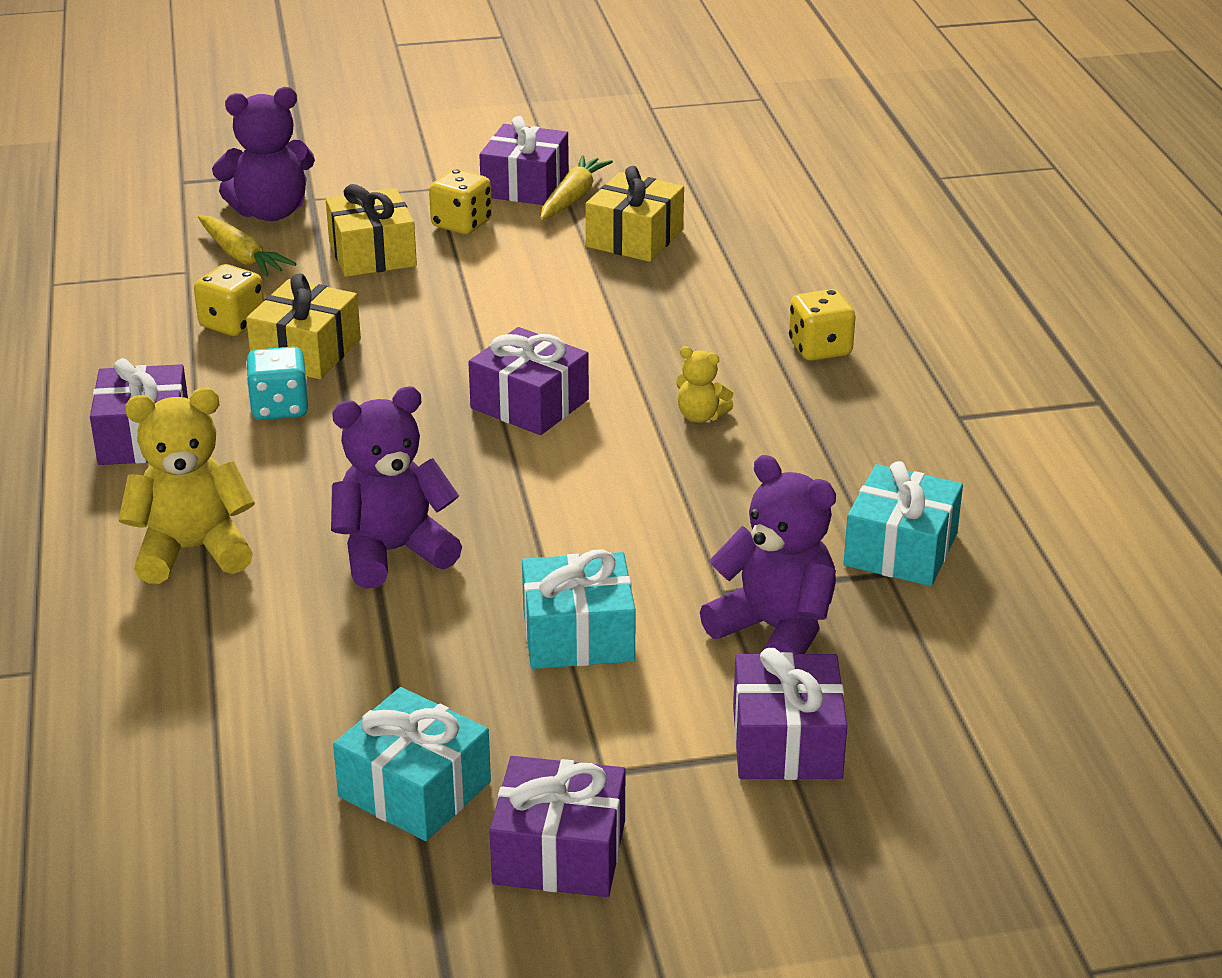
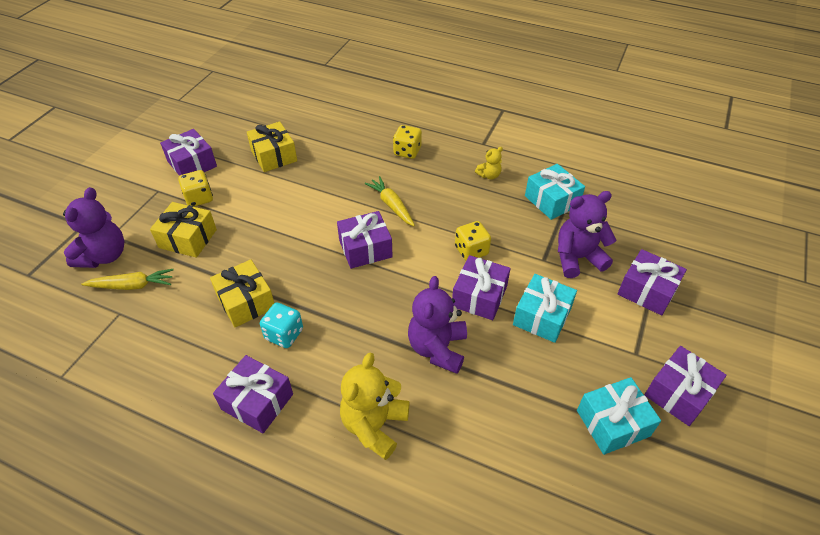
camera: 55 degrees left, 15 degrees up
(232, 324) = (190, 318): yellow dice -> yellow dice (471, 251)
(551, 553) = (479, 296): none -> purple gift
(573, 198) = (220, 156): yellow carrot -> yellow carrot (391, 205)
(700, 416) = (422, 205): yellow teddy bear -> yellow teddy bear (489, 175)

